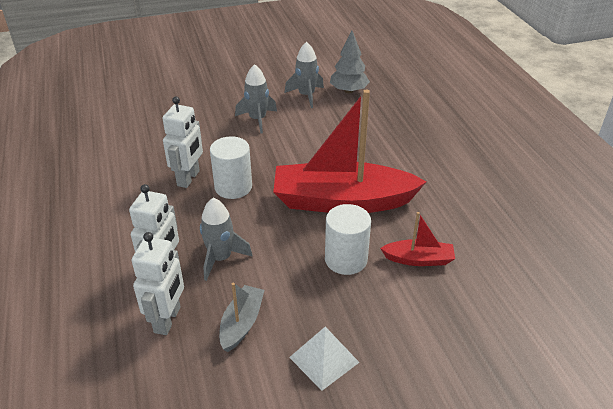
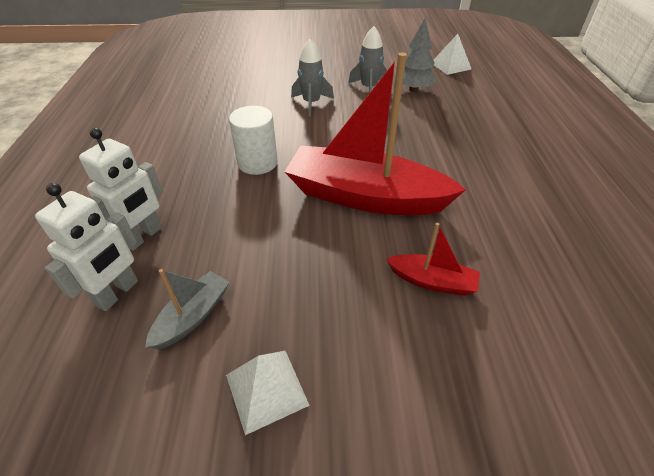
camera: 15 degrees right, 5 degrees up
(189, 178) = (218, 147): white robot -> none
(221, 258) = (208, 235): grey rocket -> none
(346, 259) = (344, 263): white cylinder -> none
(375, 60) = (450, 66): none -> white pyramid

